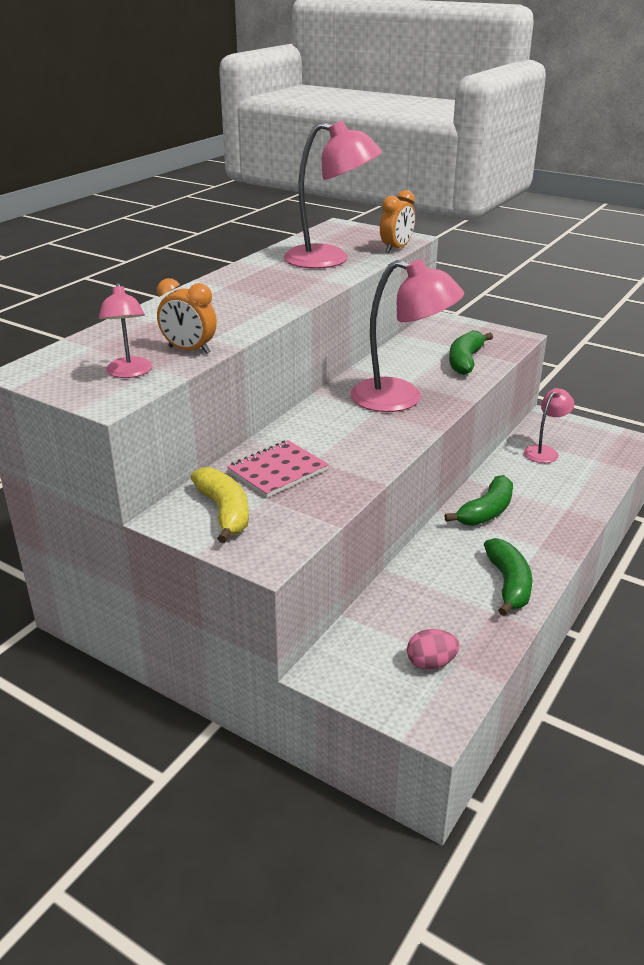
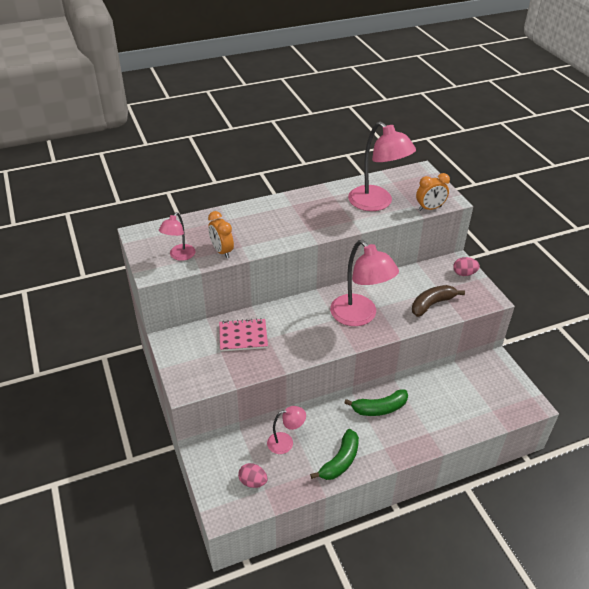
camera: 35 degrees right, 10 degrees up
(224, 512) = (194, 350): yellow banana -> none
(462, 326) = (464, 273): none -> pink egg
(465, 361) = (432, 304): green banana -> brown banana
(545, 451) = (464, 385): pink lamp -> pink lamp (286, 442)

